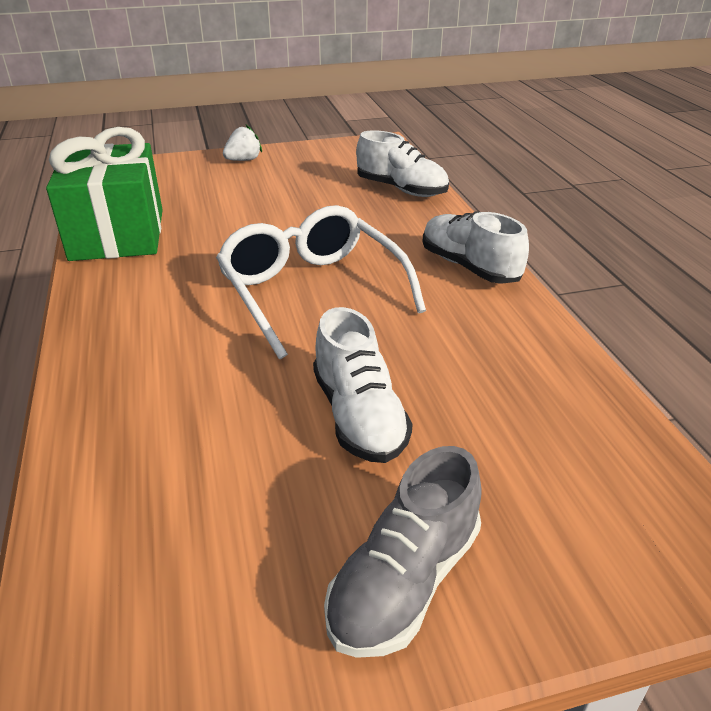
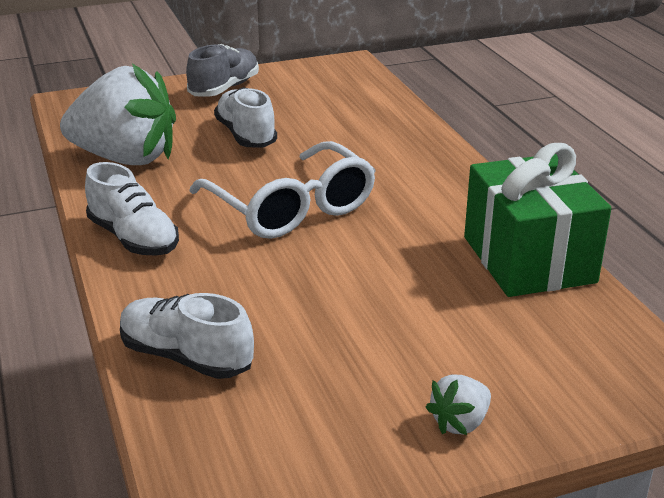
camera: 175 degrees right, 5 degrees down
(527, 375) = (126, 158): none -> white strawberry

